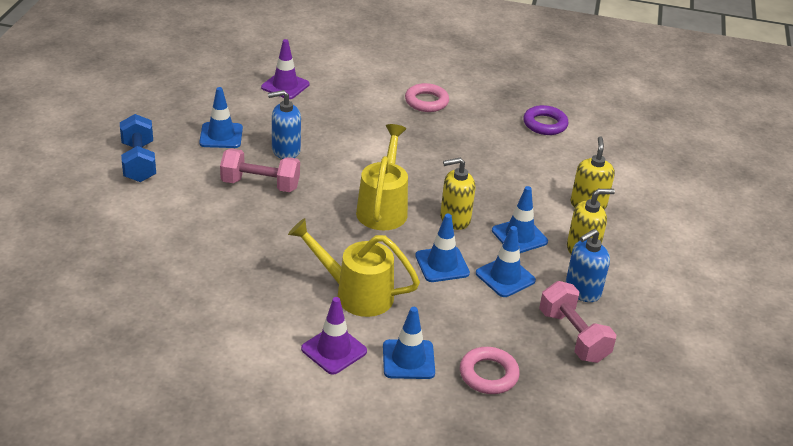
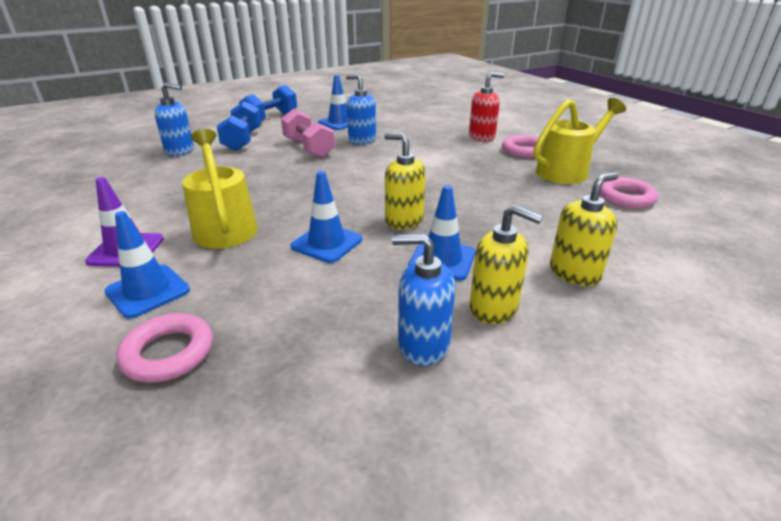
camera: 50 degrees right, 5 degrees down
(148, 251) = (180, 151): none -> blue soap dispenser
(178, 206) = (243, 140): none -> blue dumbbell
(285, 86) = (428, 116): purple traffic cone -> none
(373, 97) = (482, 137): none -> red soap dispenser
(383, 208) = (360, 190): yellow watering can -> yellow watering can (567, 171)
(505, 277) = (362, 282): blue traffic cone -> none
(545, 124) = (626, 198): purple ring -> pink ring
(573, 336) = (322, 383): pink dumbbell -> none

